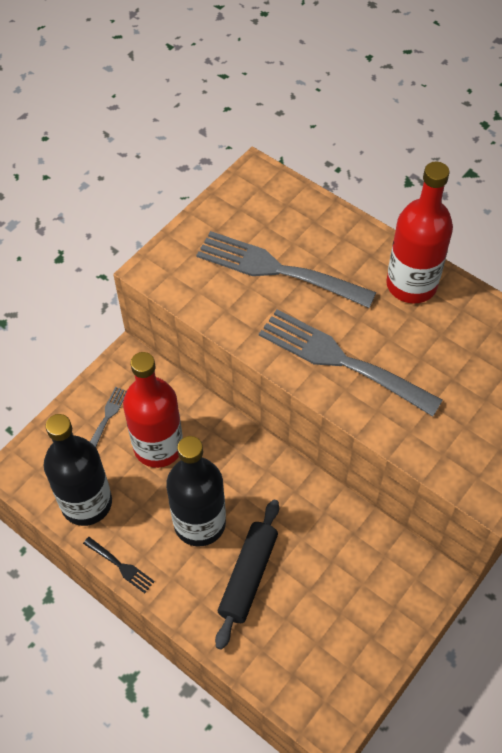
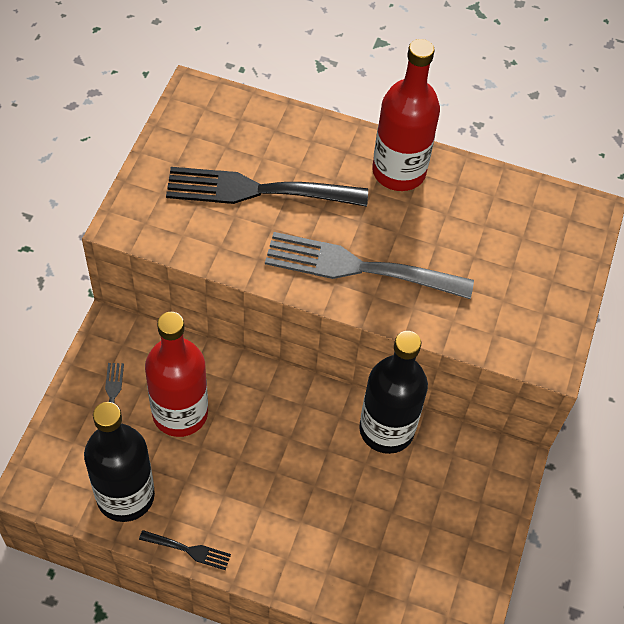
camera: 25 degrees left, 0 degrees up
(199, 523) = (255, 479): black bottle -> black bottle (386, 429)
(248, 576) = (326, 518): black rolling pin -> none
(277, 270) = (257, 190): grey fork -> black fork

